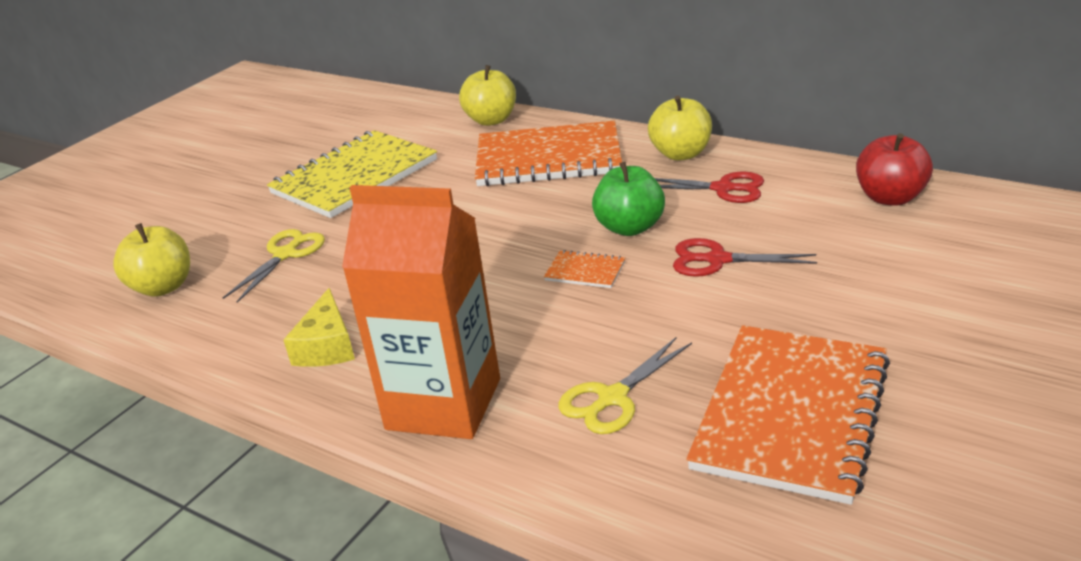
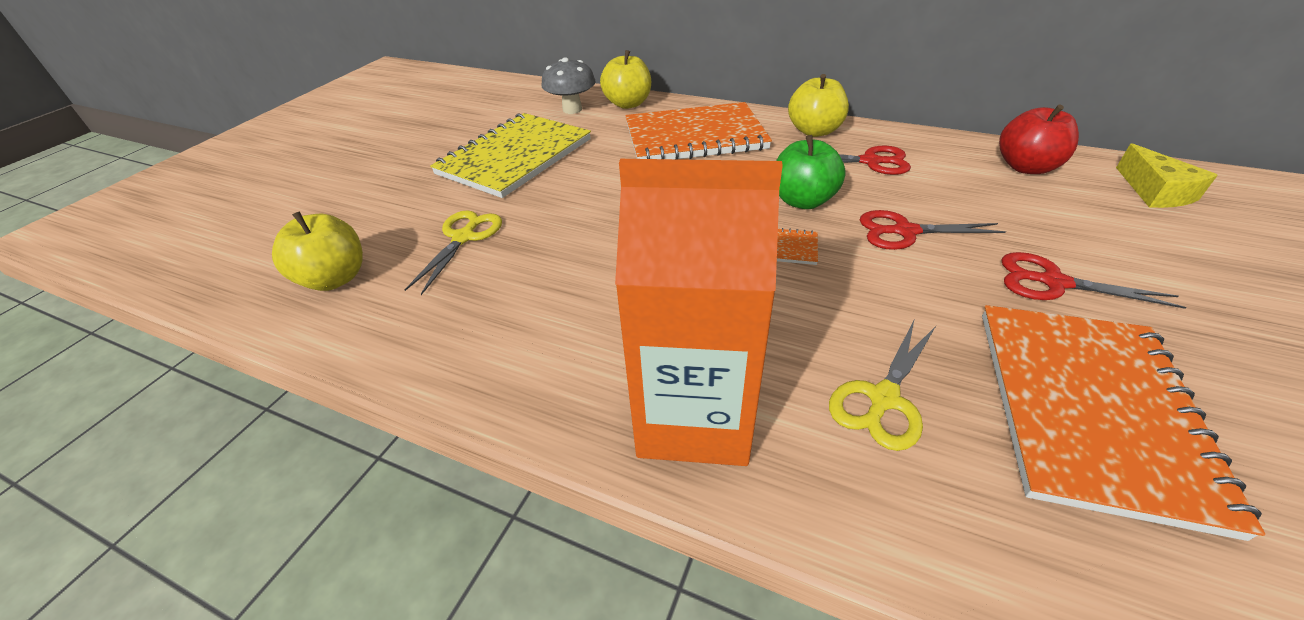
camera: 10 degrees left, 10 degrees up
(327, 346) = (536, 344): yellow cheese -> yellow cheese (1155, 191)
(429, 126) = (572, 109): none -> grey mushroom
(835, 310) = (1053, 282): none -> red scissors

